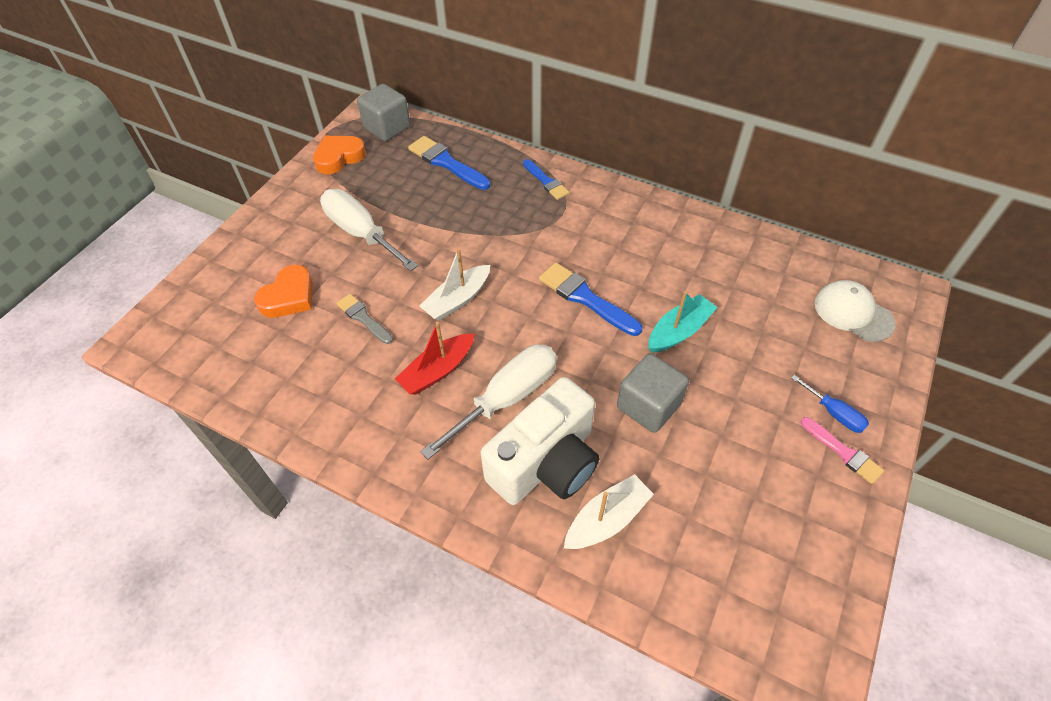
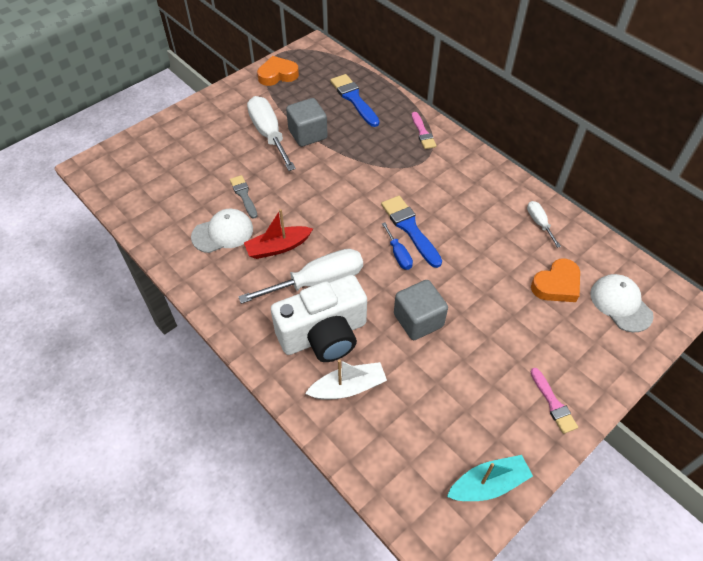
camera: 20 degrees right, 0 degrees up
(289, 297) = (200, 165): orange heart -> orange heart (556, 285)
(358, 374) = (223, 233): none -> white cap
(387, 128) = (322, 61): grey cube -> grey cube (308, 134)
(457, 300) = (315, 202): white boat -> none
(546, 181) = (423, 133): blue brush -> pink brush
(679, 331) = (470, 274): turquoise boat -> turquoise boat (488, 484)
(724, 248) = (539, 223): none -> white screwdriver
(834, 413) = (562, 373): blue screwdriver -> blue screwdriver (398, 254)

